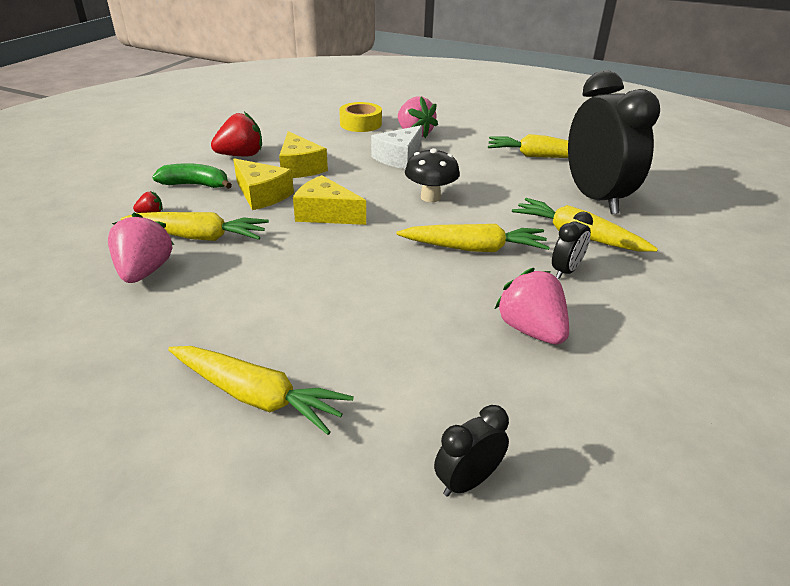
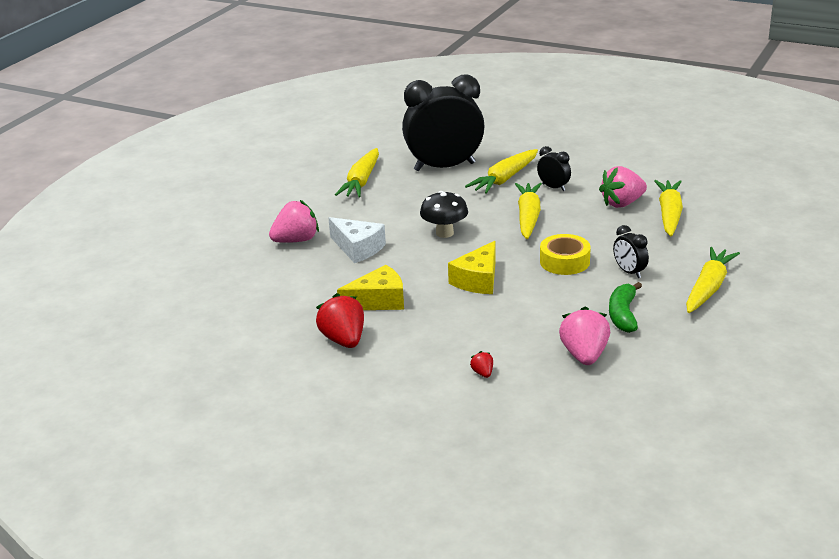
camera: 85 degrees left, 5 degrees down
(145, 272) = (584, 355): pink strawberry -> pink strawberry turned 90 degrees clockwise
(195, 185) = (419, 358): green banana -> green banana (623, 315)
(198, 237) = (524, 339): yellow carrot -> yellow carrot (669, 214)
(262, 195) = (441, 316): yellow cheese -> none
(360, 124) = (259, 272): yellow tape -> yellow tape (564, 261)
(467, 481) = (745, 226): black clock -> black clock (629, 272)

